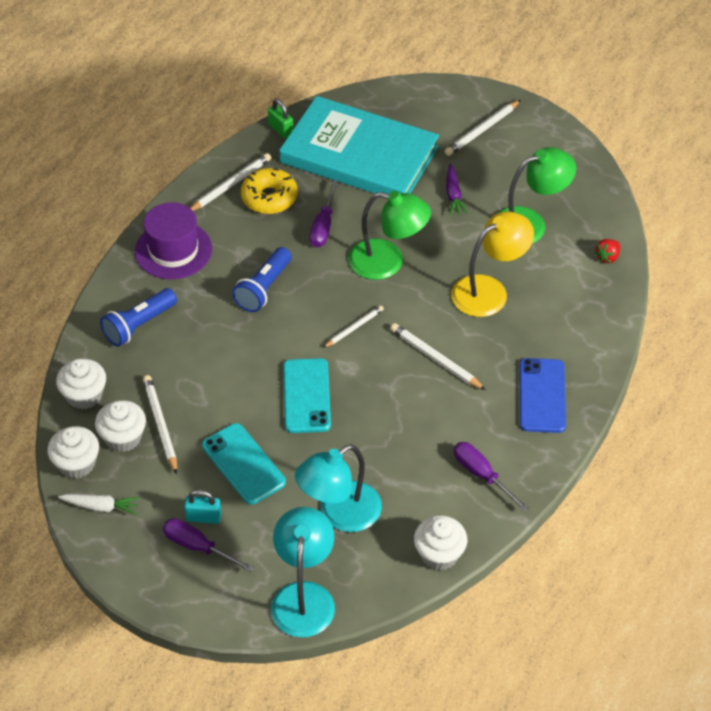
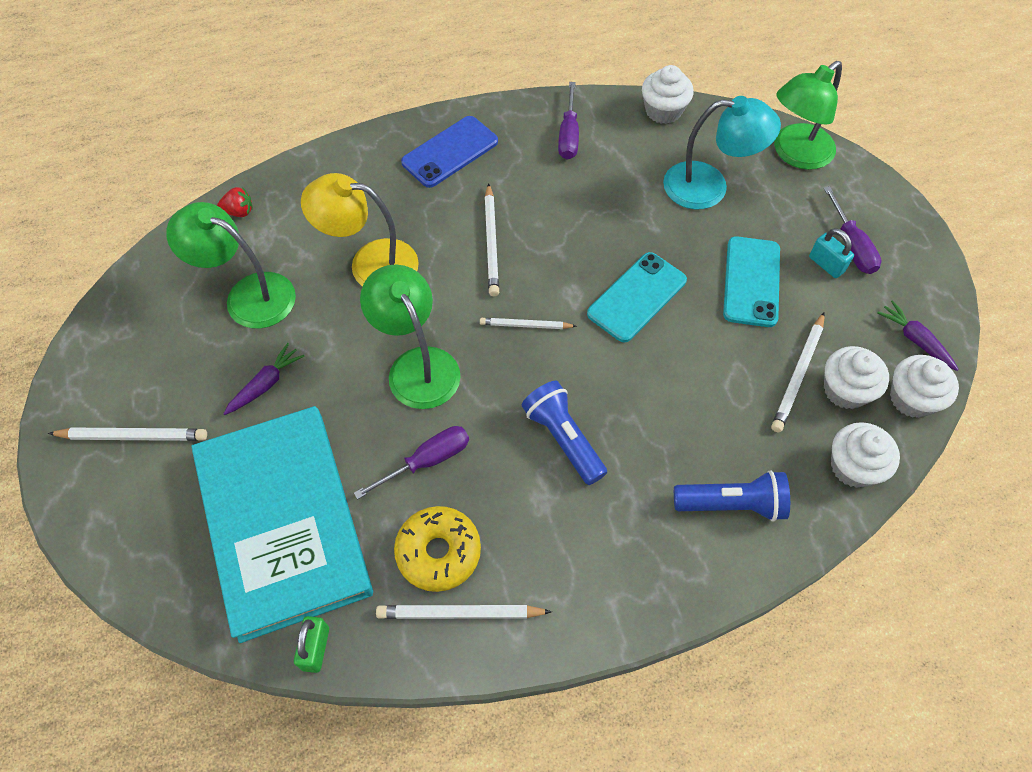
camera: 135 degrees left, 10 degrees up
(101, 507) = (915, 340): white carrot -> purple carrot
(173, 250) = (611, 574): purple hat -> none
(264, 288) = (563, 438): blue flashlight -> blue flashlight turned 105 degrees counterclockwise
(304, 596) = (795, 154): turquoise lamp -> green lamp

